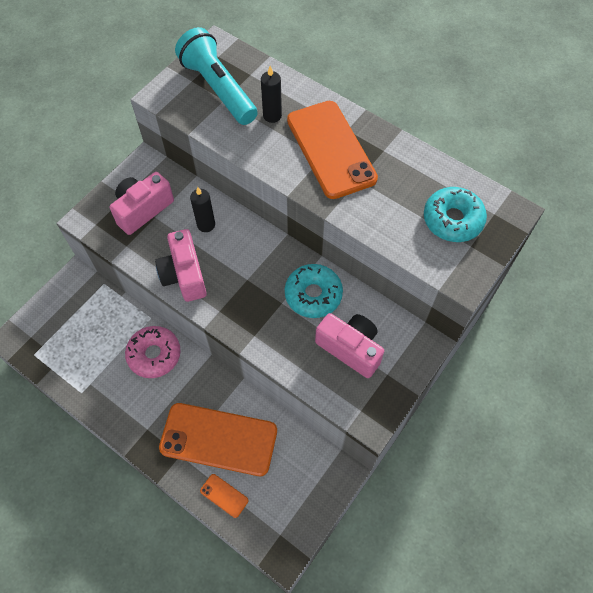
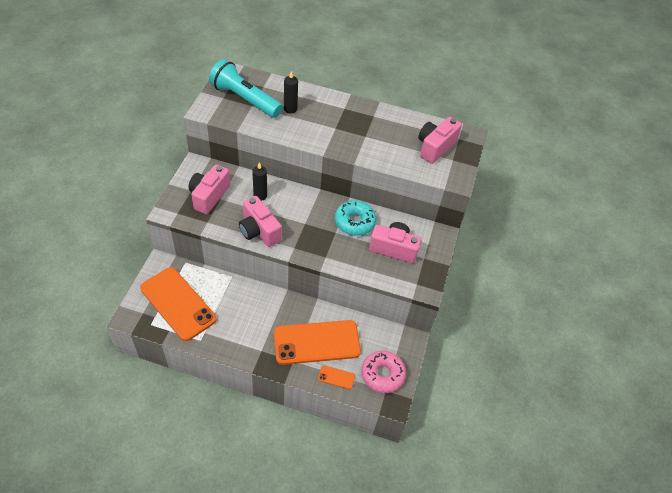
camera: 25 degrees left, 10 degrees down
(154, 355) = (245, 300): pink donut -> pink donut (382, 374)
(331, 149) = (339, 122): orange phone -> orange phone (178, 303)
(452, 220) = (435, 147): turquoise donut -> pink camera

